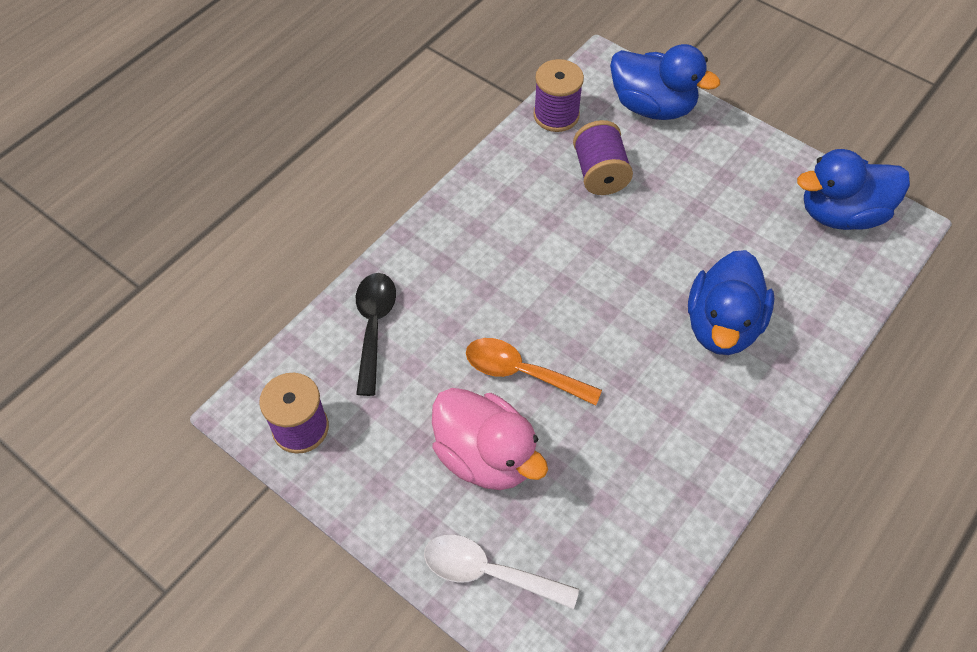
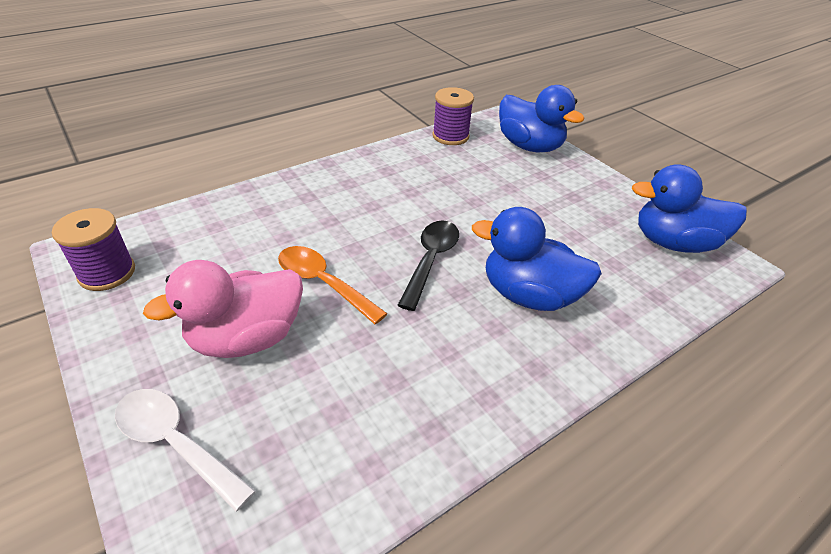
camera: 15 degrees right, 15 degrees down
(373, 327) = (222, 222): black spoon -> black spoon (430, 260)
(485, 456) = (246, 338): pink duck -> pink duck turned 90 degrees clockwise
(600, 174) = (467, 173): purple spool -> none
(722, 325) = (529, 295): blue duck -> blue duck turned 75 degrees clockwise

